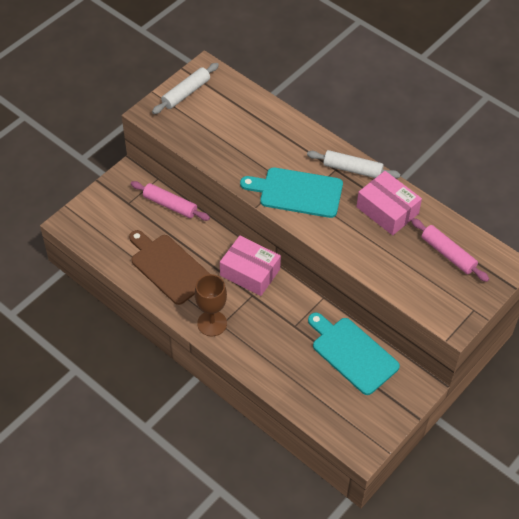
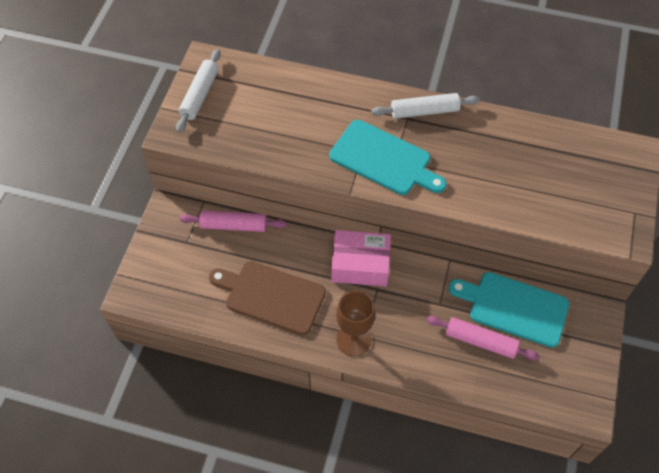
camera: 25 degrees left, 5 degrees up
(297, 192) = (384, 159): turquoise cutting board -> turquoise cutting board turned 135 degrees counterclockwise
(387, 210) = (486, 141): pink box -> none
(448, 254) = (573, 163): pink rolling pin -> pink rolling pin (480, 341)

